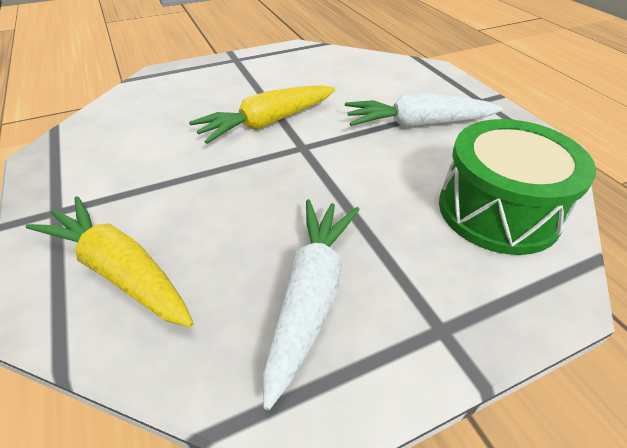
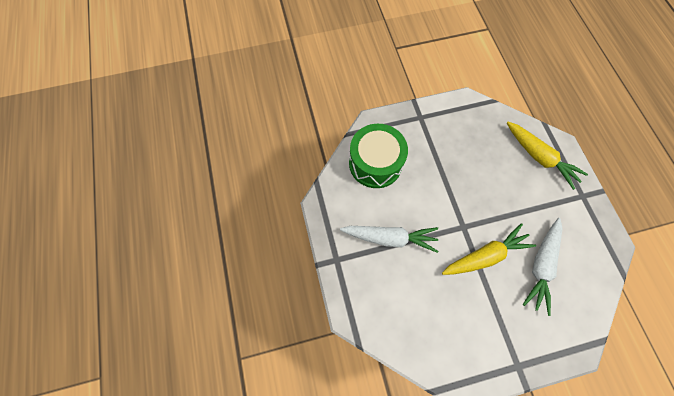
camera: 170 degrees left, 25 degrees up
(311, 295) = (464, 136): white carrot -> white carrot (541, 266)

